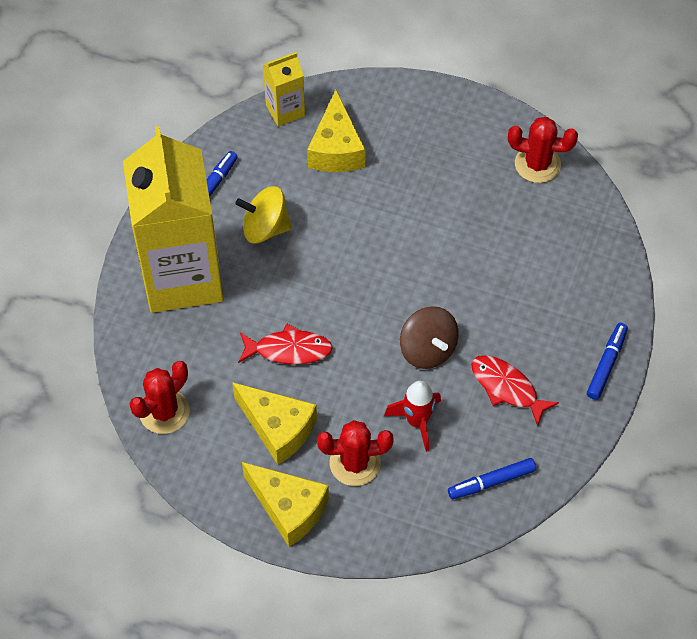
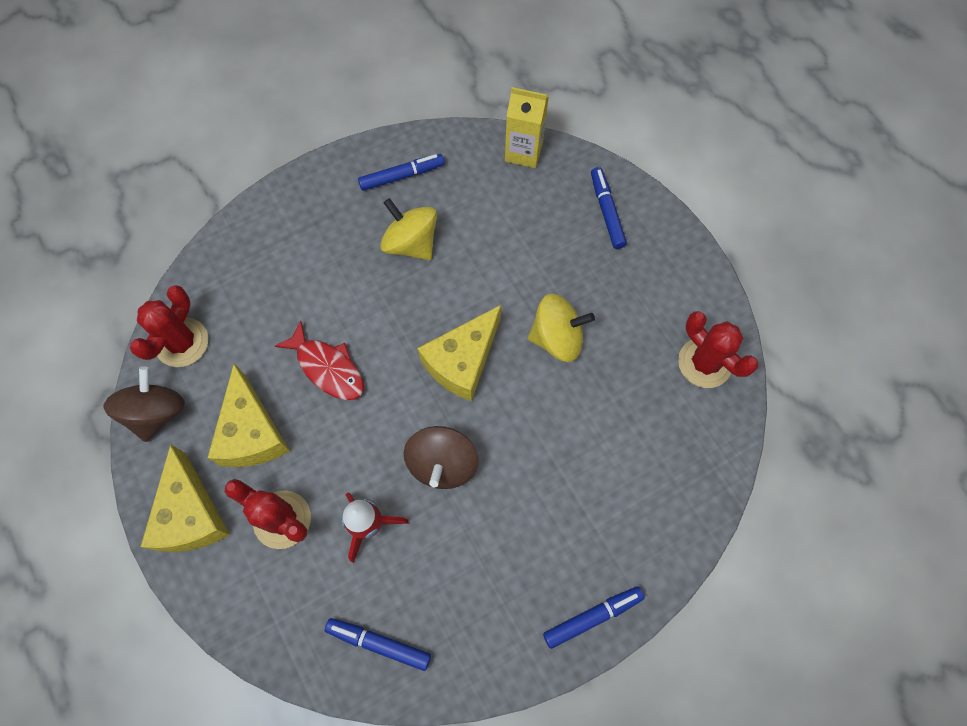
camera: 40 degrees right, 10 degrees up
(164, 411) = (182, 342): red cactus -> red cactus turned 60 degrees counterclockwise
(182, 277) = (306, 235): yellow carton -> none
(195, 468) = (156, 412): none -> brown spinning top
(336, 149) = (535, 216): yellow cheese -> yellow cheese (462, 361)
(383, 112) = (606, 211): none -> blue marker
(428, 217) = (557, 338): none -> yellow spinning top
(507, 388) = (478, 561): red fish -> none

